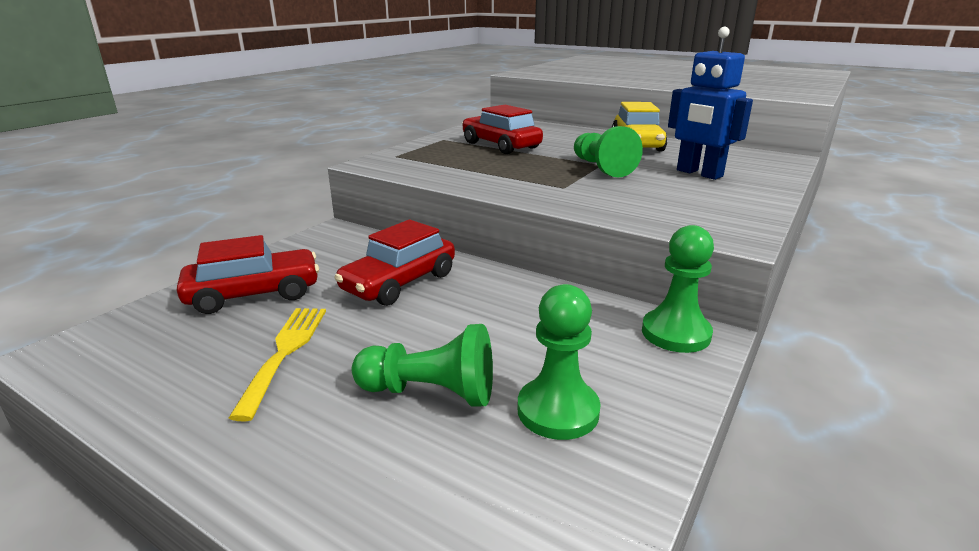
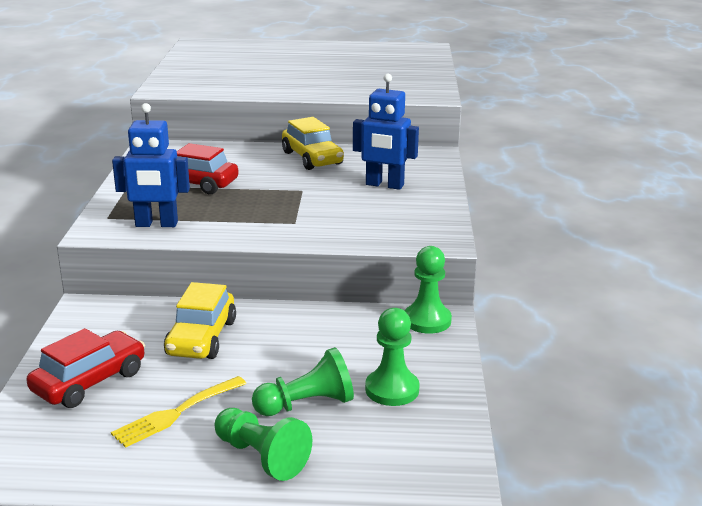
camera: 30 degrees left, 0 degrees up
(285, 352) = (176, 413): yellow fork -> yellow fork turned 105 degrees counterclockwise
(399, 282) = (201, 338): red car -> yellow car
(428, 166) = (156, 224): none -> blue robot
(601, 168) = (306, 194): green pawn -> green pawn (261, 457)

